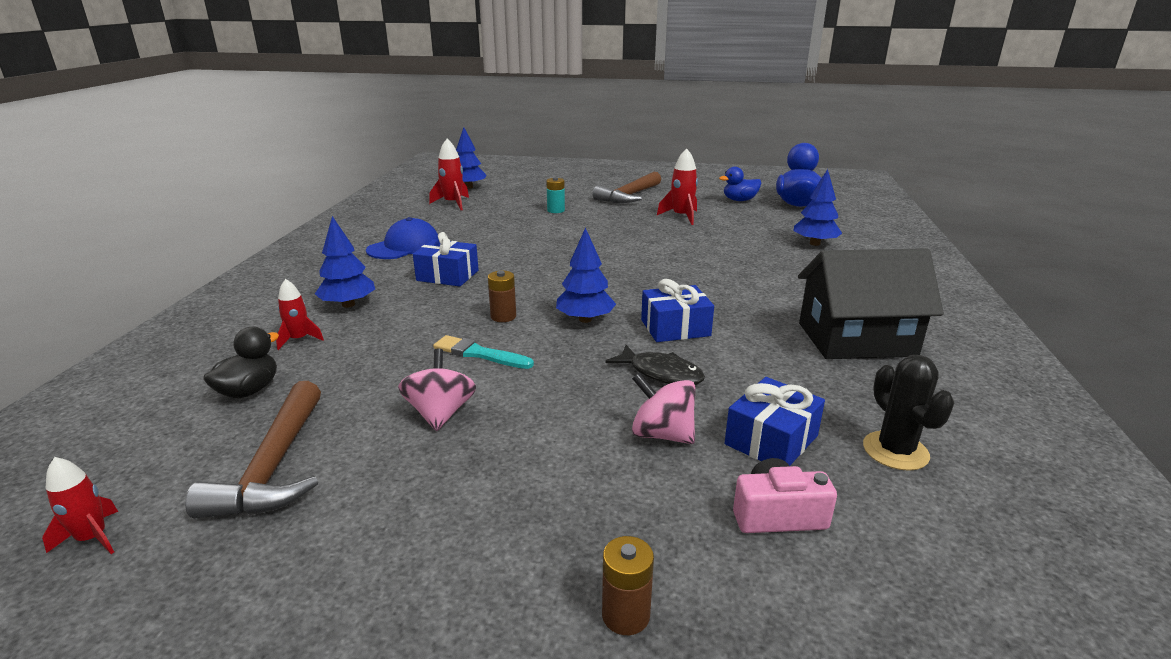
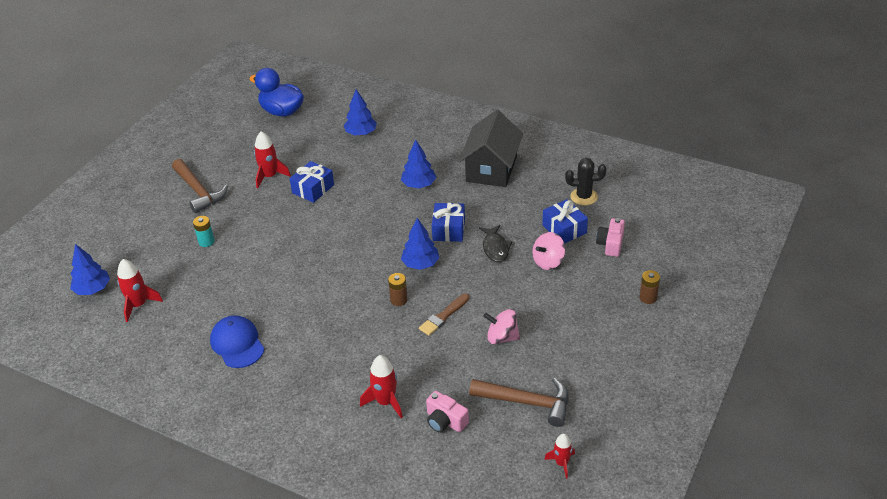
camera: 70 degrees left, 15 degrees up
(249, 391) = (445, 421): black duck -> pink camera
(299, 339) = (385, 402): red rocket -> red rocket, size x1.55
(348, 304) = (340, 377): blue tree -> blue tree (418, 185)
(447, 275) = (315, 321): blue gift -> blue gift (313, 189)
(479, 354) = (443, 316): turquoise brush -> brown brush
(661, 373) = (495, 248): black fish -> black fish turned 120 degrees clockwise
(739, 200) = (253, 136): blue duck -> none

